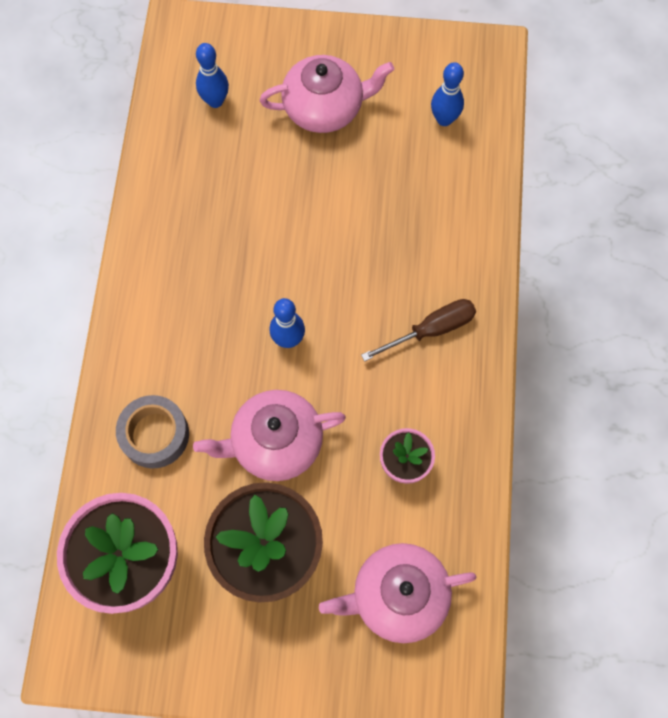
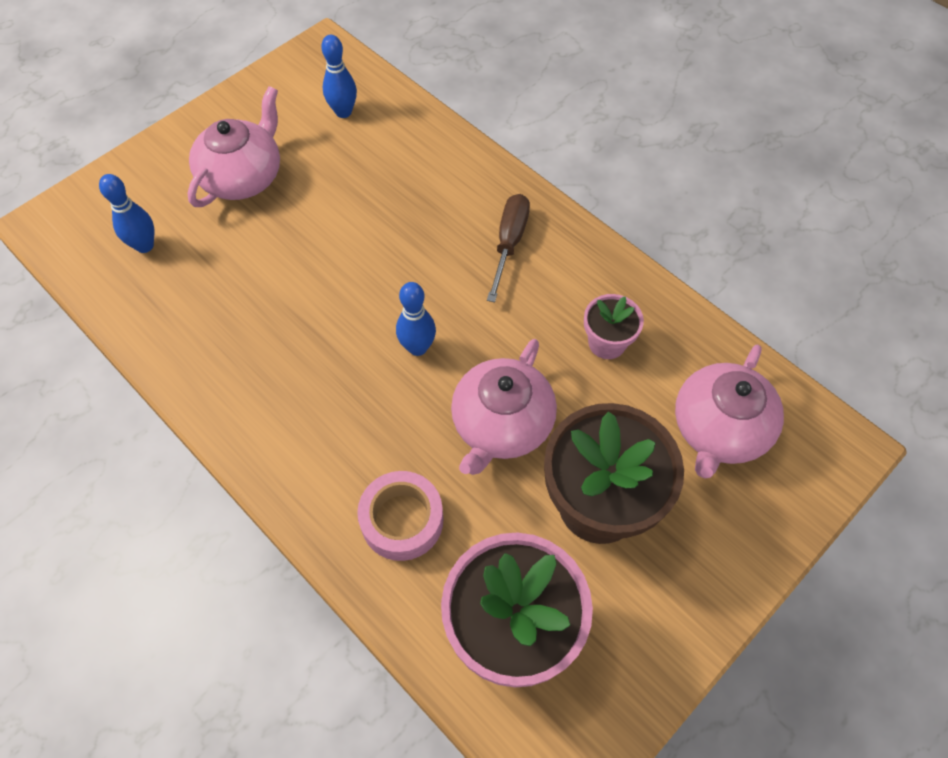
camera: 50 degrees left, 10 degrees down
(155, 434) = (402, 520): grey tape -> pink tape

